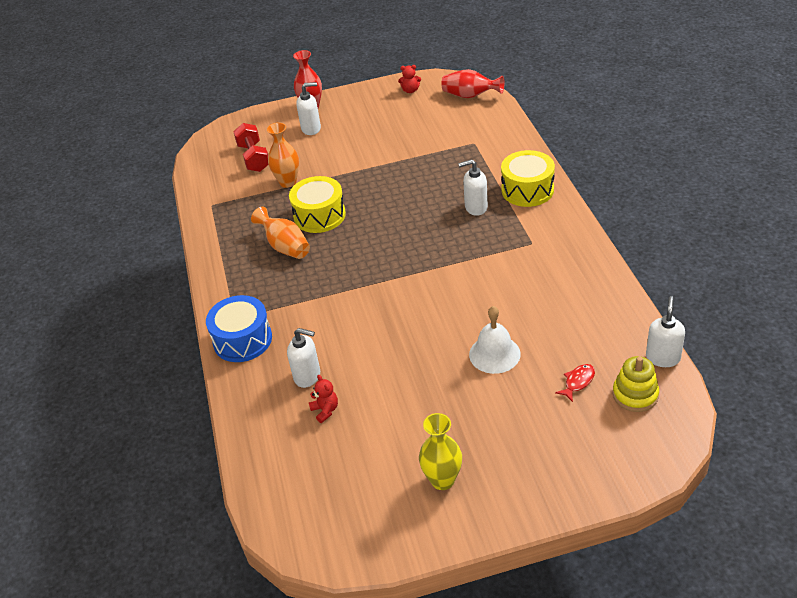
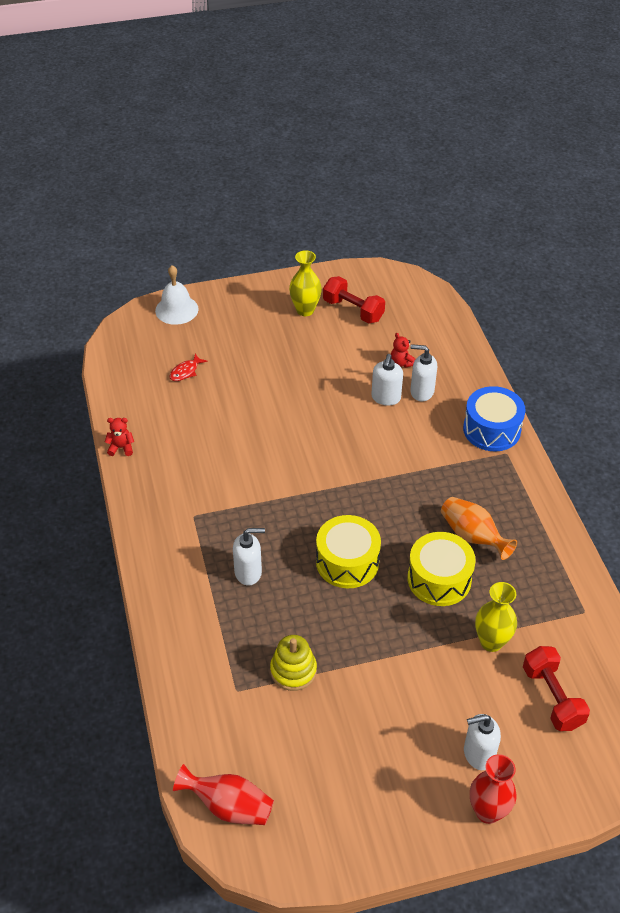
camera: 175 degrees right, 5 degrees up
(288, 182) = (491, 642): orange vase -> yellow vase
(379, 484) = (353, 310): none -> red dumbbell
(410, 90) = (325, 836): red teddy bear -> red teddy bear (121, 447)
(494, 354) = (252, 399): white bell -> white bell (176, 309)
(527, 190) = (181, 594): yellow drum -> yellow drum (347, 562)
(635, 395) = (142, 359): yellow stacking toy -> yellow stacking toy (293, 670)
(663, 358) = (107, 386): white soap dispenser -> white soap dispenser (386, 398)

